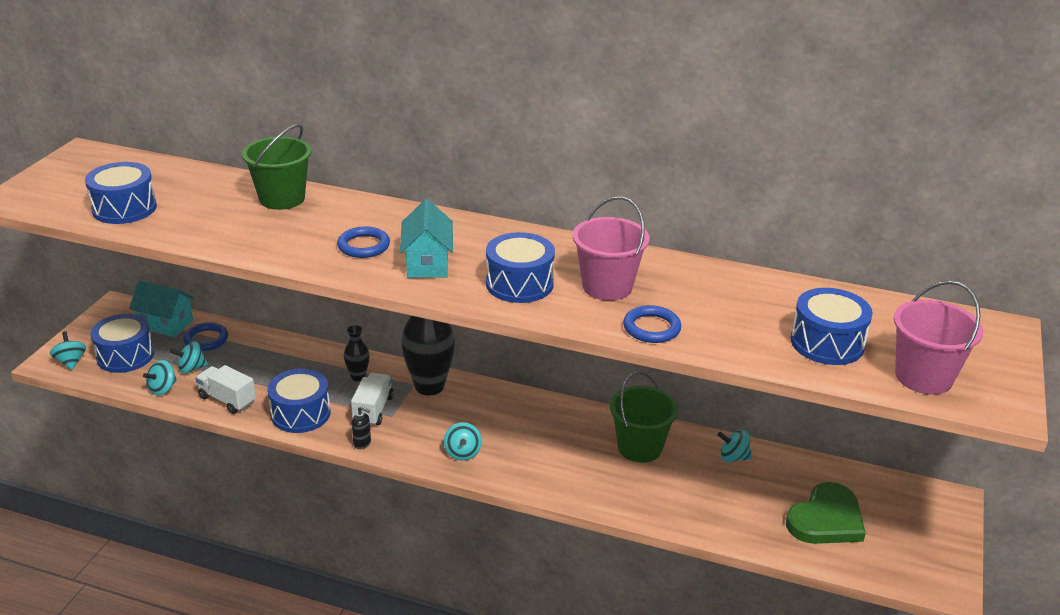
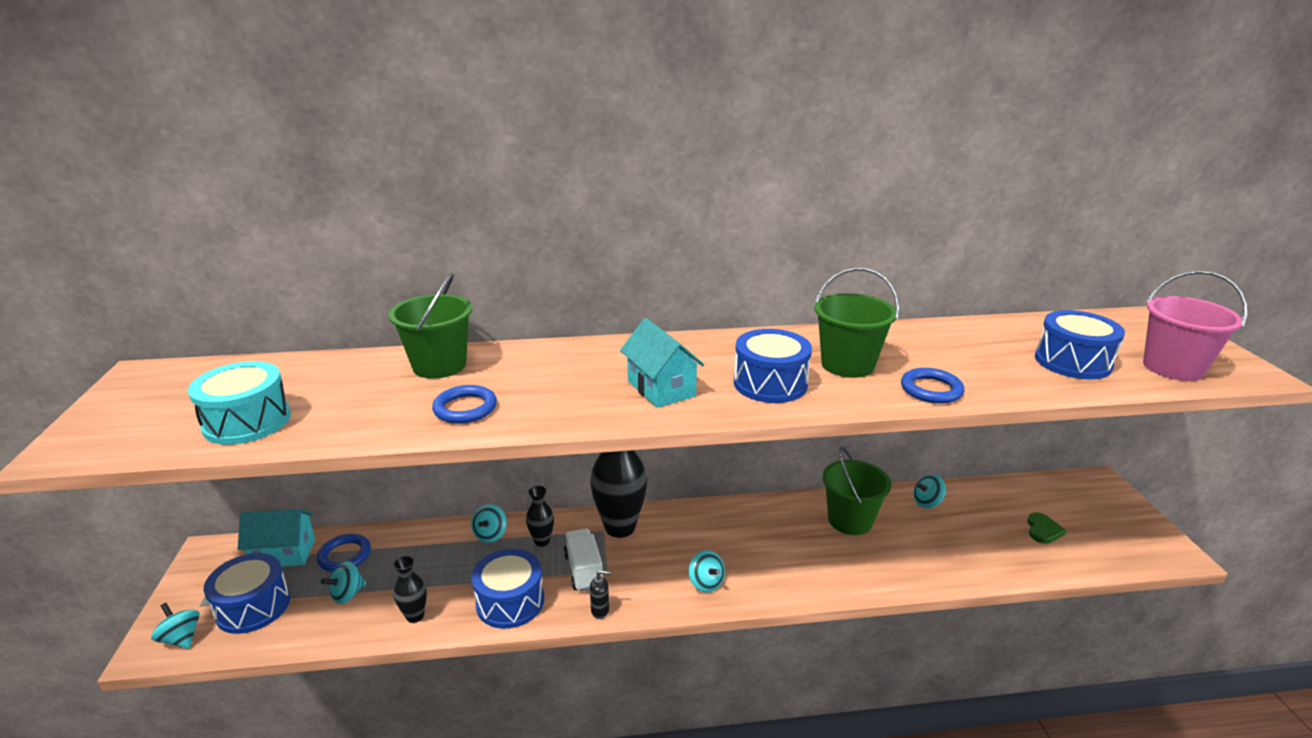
camera: 25 degrees left, 5 degrees down
(124, 208) = (247, 421): blue drum -> turquoise drum
(163, 389) = (326, 630): turquoise spinning top -> turquoise spinning top (490, 534)
(227, 400) = (415, 616): white truck -> black vase
(364, 246) = (577, 389): blue ring -> blue ring (465, 408)
(607, 286) = (847, 365): pink bucket -> green bucket
(826, 519) = (1043, 530): green heart -> green heart, size x0.51

